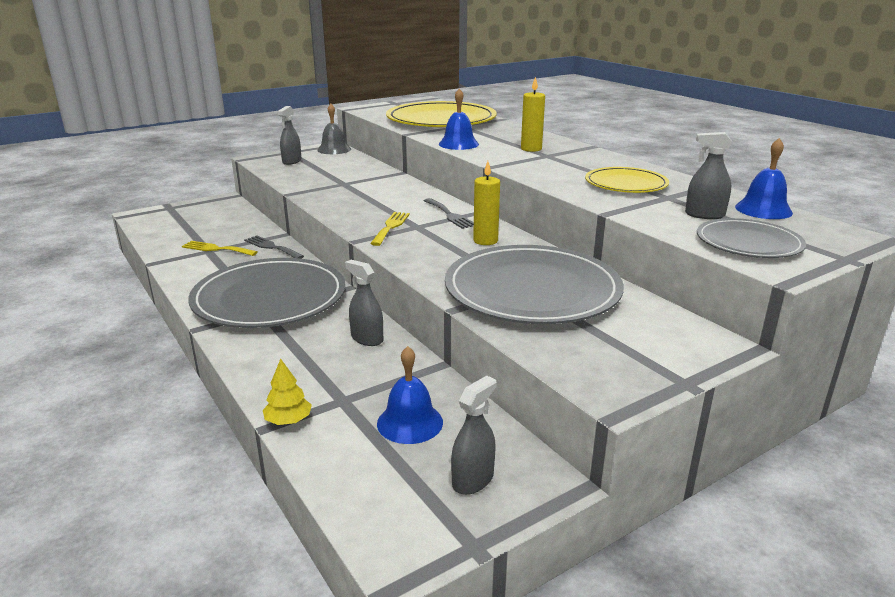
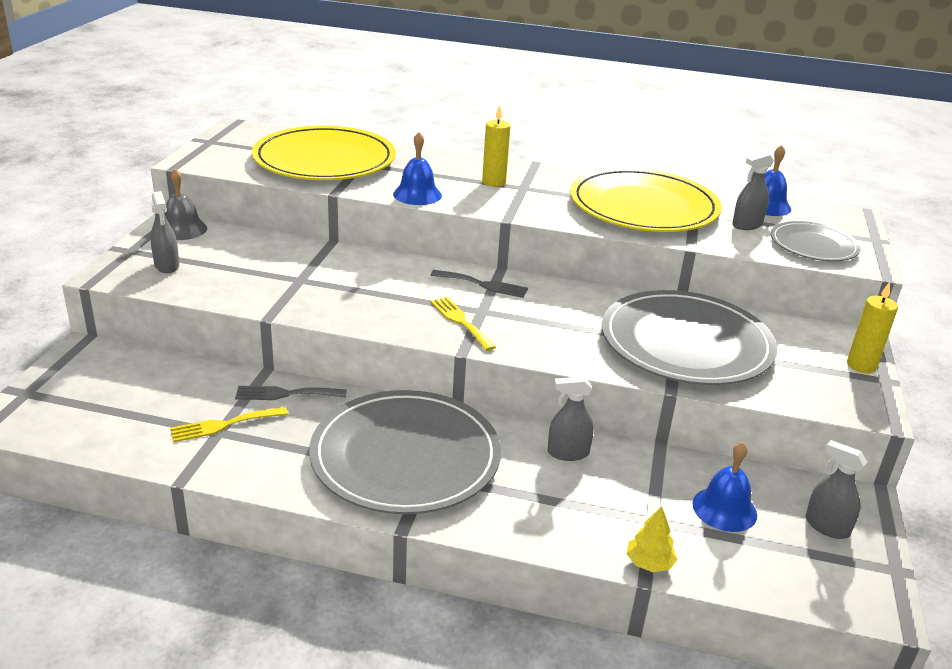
camera: 45 degrees left, 5 degrees up
(473, 480) = (827, 526): grey spray bottle -> grey spray bottle turned 45 degrees counterclockwise
(485, 241) = (566, 304): yellow candle -> yellow candle (861, 365)
(626, 184) = (643, 206): yellow plate -> yellow plate, size x1.83

